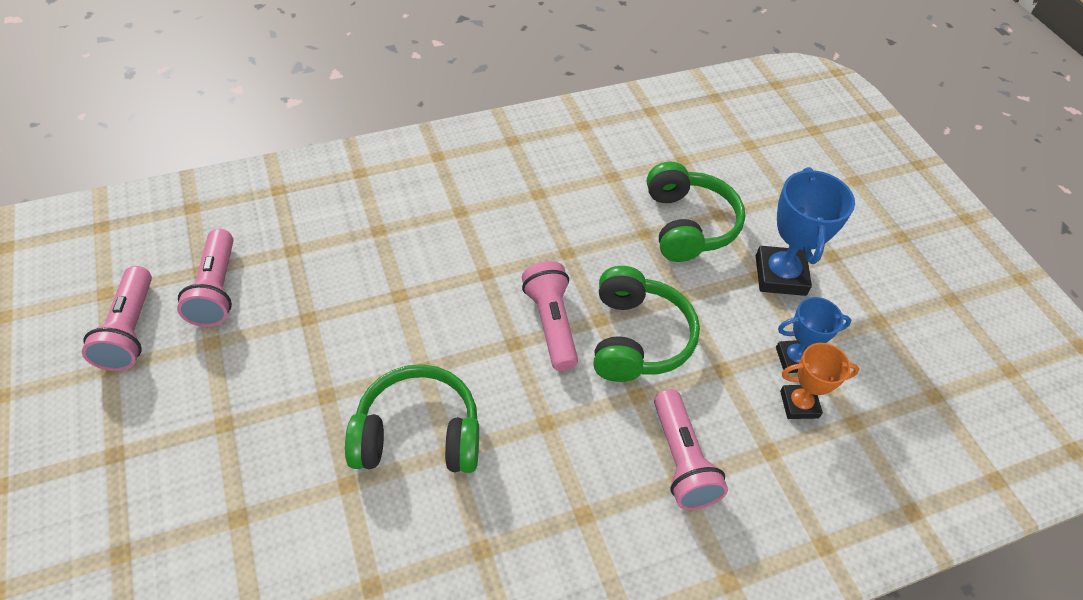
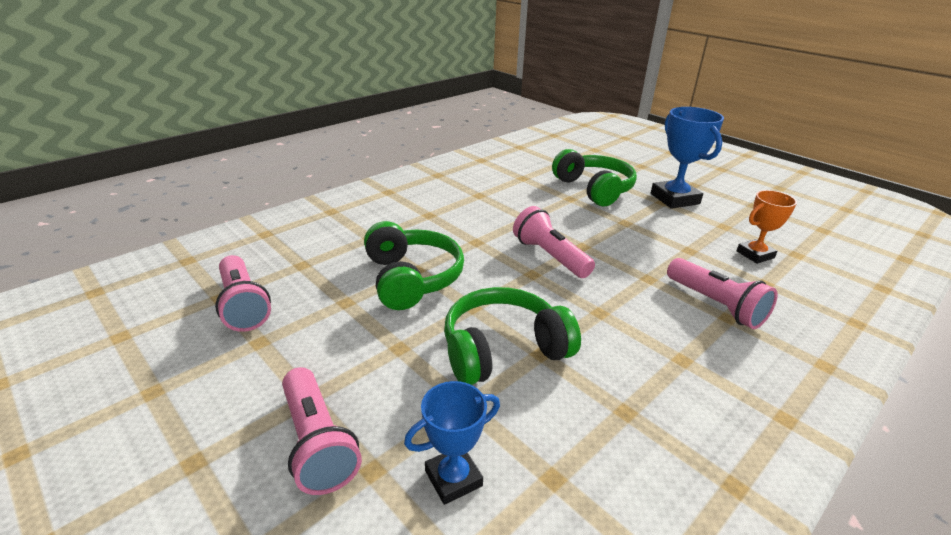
camera: 20 degrees left, 20 degrees down
(130, 330) = (164, 356): pink flashlight -> pink flashlight (317, 443)
(636, 338) = (617, 249): green headphones -> green headphones (411, 278)
(794, 359) = (727, 234): blue trophy -> blue trophy (453, 478)

